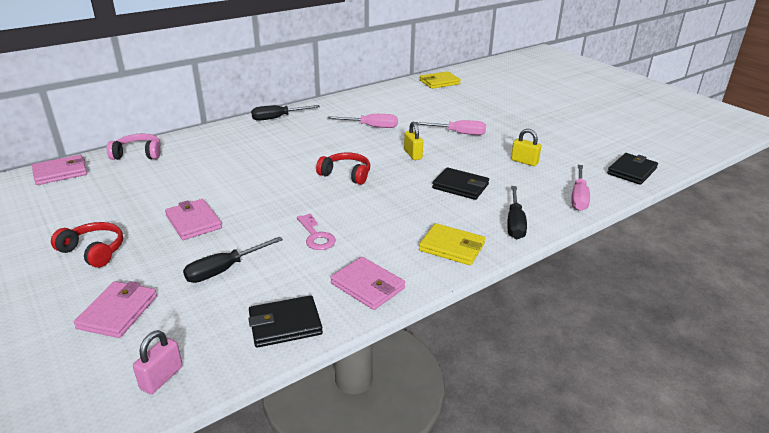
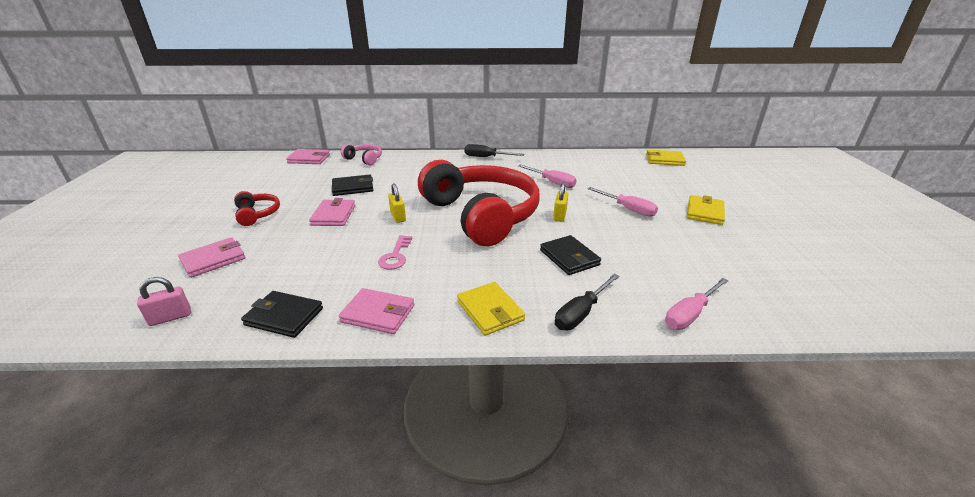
camera: 35 degrees right, 0 degrees up
(224, 270) = (305, 257): black screwdriver -> none
(346, 174) = (481, 215): red headphones -> red headphones, size x2.47
(367, 286) = (378, 314): pink wallet -> pink wallet turned 60 degrees counterclockwise
(513, 120) = (704, 212): none -> yellow wallet
(524, 161) = (667, 256): yellow padlock -> yellow padlock (398, 216)
(632, 171) = (800, 310): black wallet -> black wallet (353, 187)

